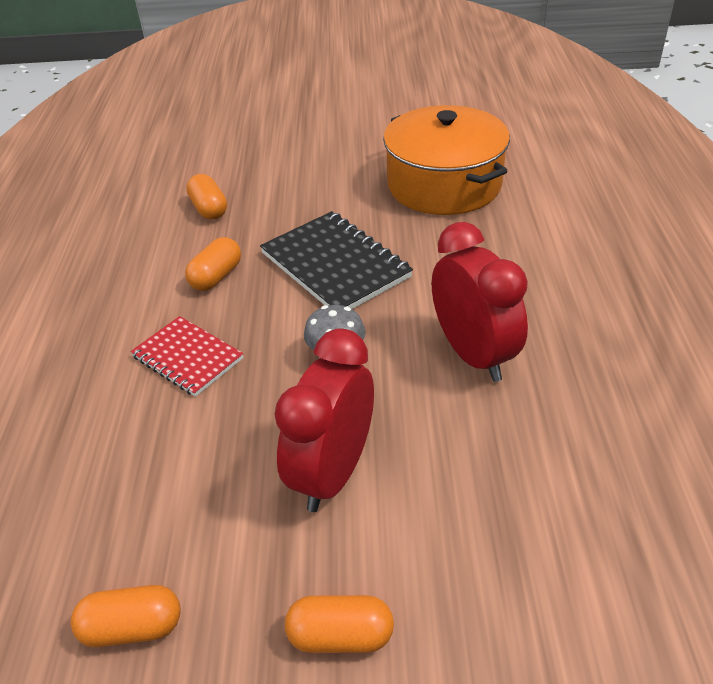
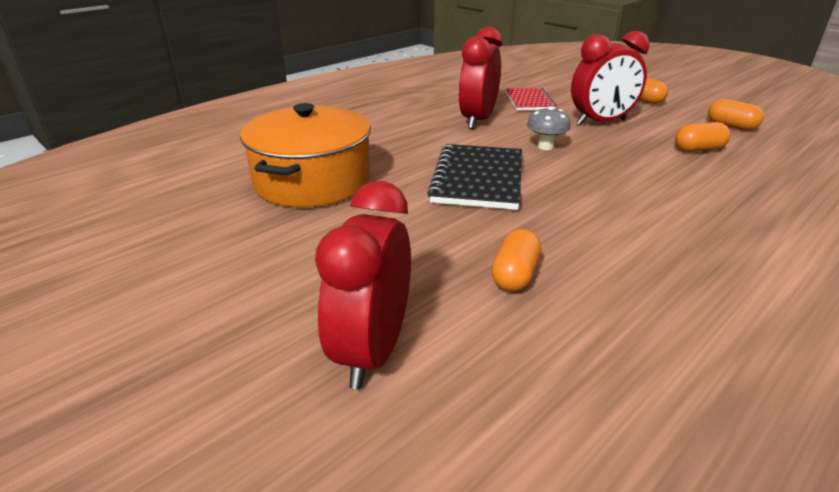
camera: 135 degrees left, 10 degrees down
(187, 358) = (641, 183): red notebook -> red notebook (529, 101)
(216, 277) = (573, 215): orange capsule -> orange capsule (698, 149)
(234, 143) = (372, 351): none -> red clock

